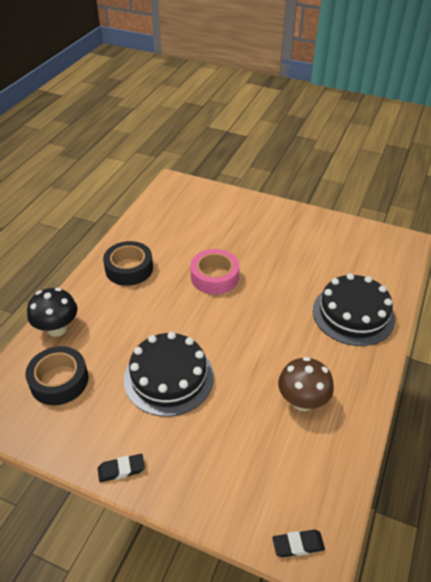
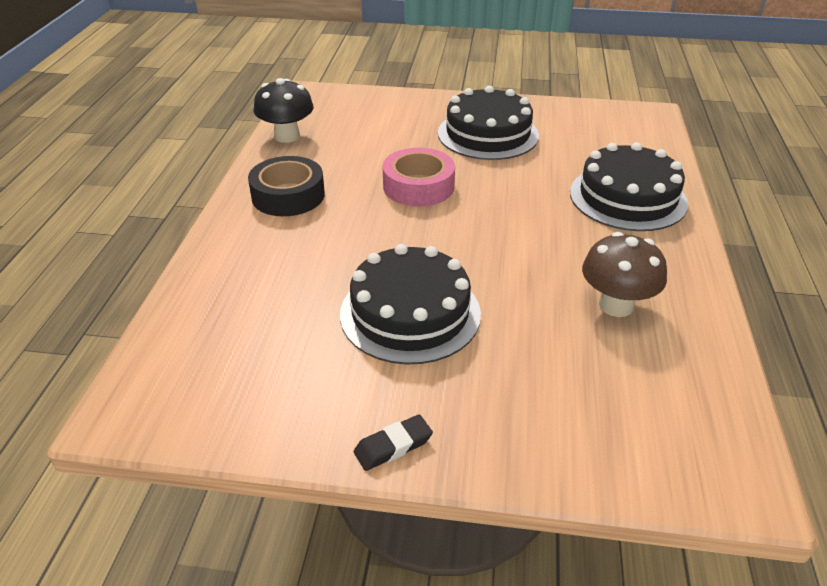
camera: 15 degrees left, 5 degrees down
(57, 328) = (207, 284): black mushroom -> black mushroom (287, 136)
(59, 380) = (238, 349): black tape -> none
(280, 240) = (488, 134): none -> black cake
(298, 545) = (709, 482): black eraser -> none

